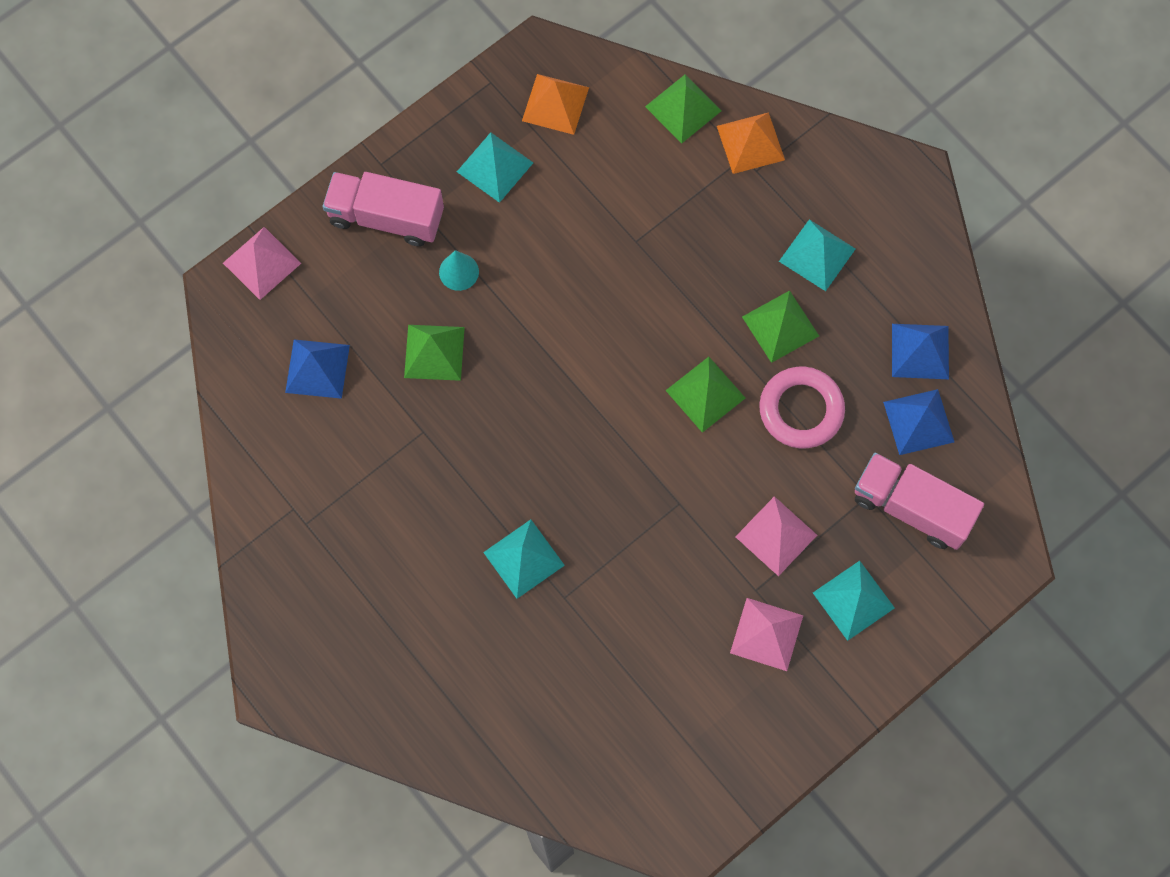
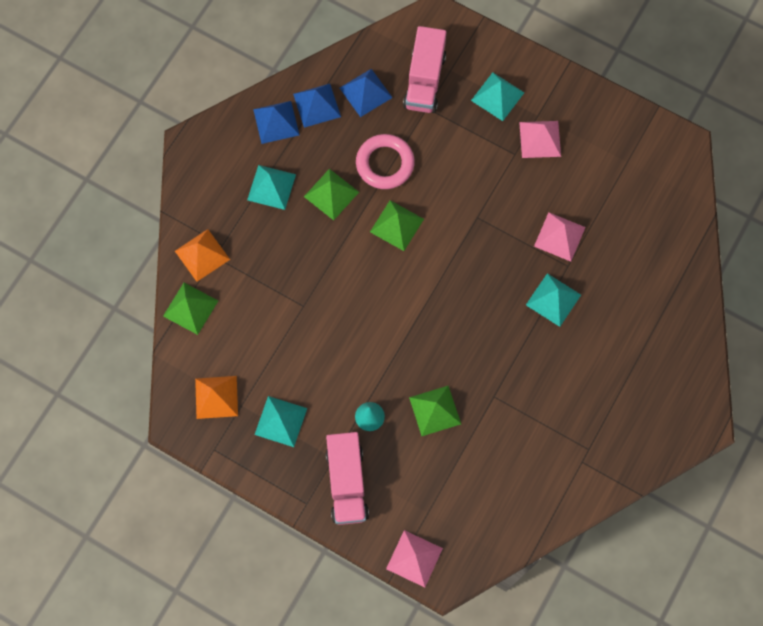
camera: 110 degrees left, 0 degrees up
(317, 368) = (477, 486): blue pyramid -> blue pyramid (276, 122)
(776, 535) = (475, 153): pink pyramid -> pink pyramid (559, 236)

